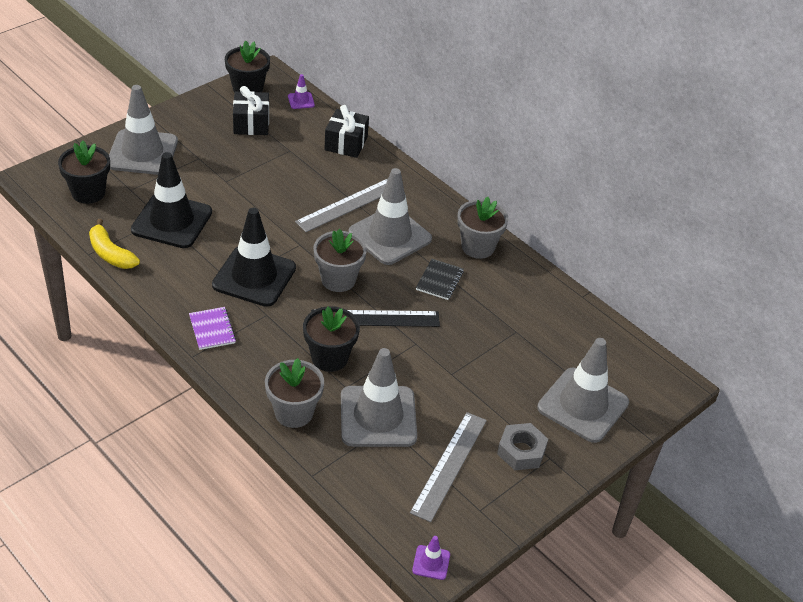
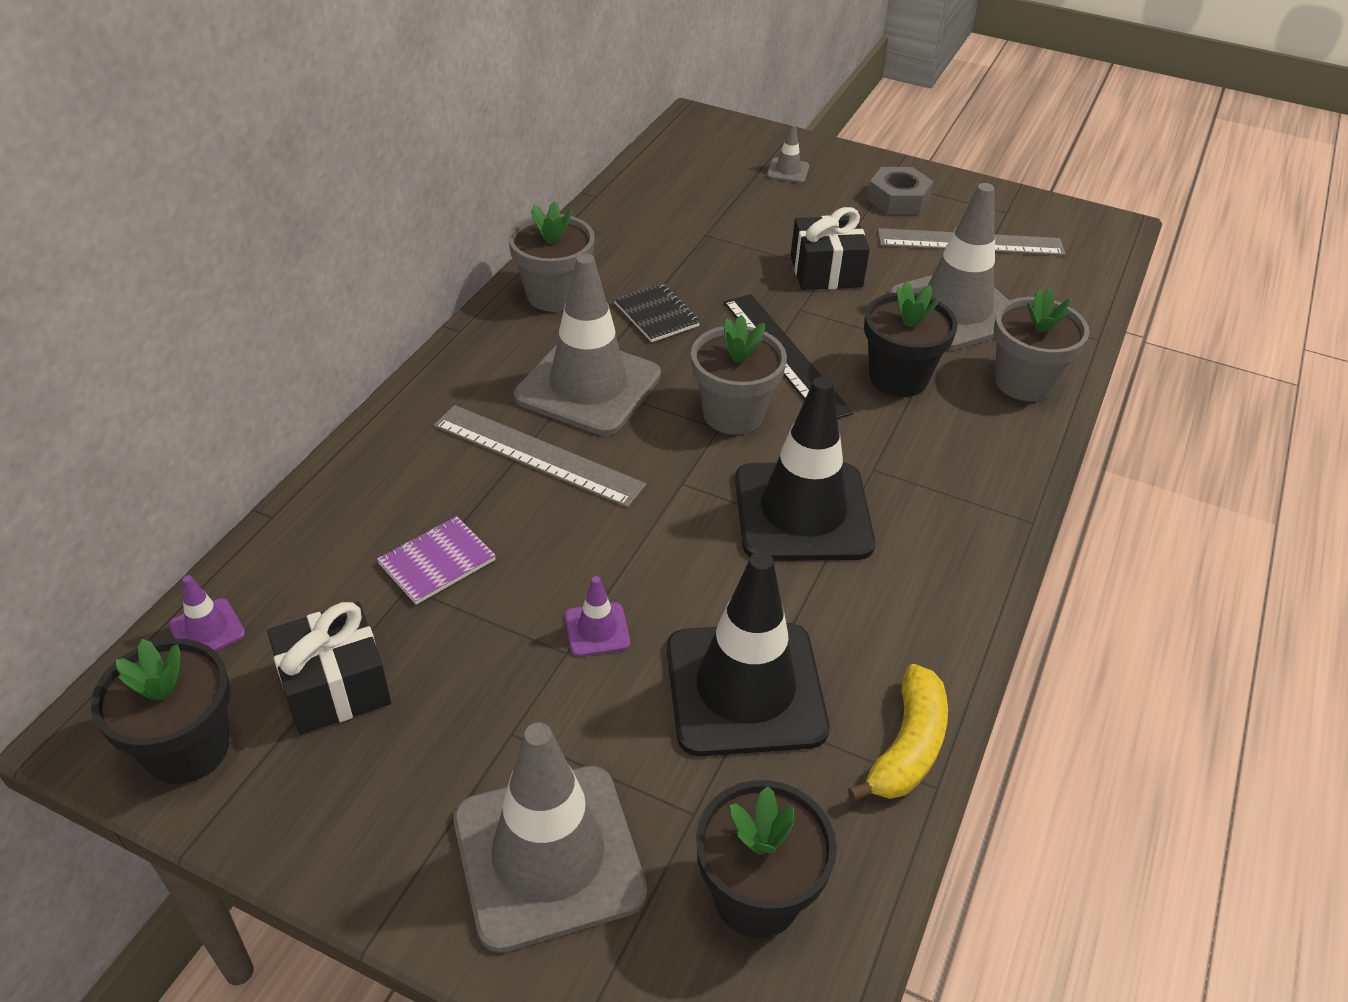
camera: 110 degrees left, 0 degrees up
(212, 329) = (959, 519): purple notebook -> purple notebook (437, 562)
(346, 143) = (345, 510): black gift -> black gift (826, 272)
(431, 562) = (1106, 229): purple traffic cone -> purple traffic cone (597, 629)
(439, 280) = (656, 315): black notebook -> black notebook turned 60 degrees clockwise
(583, 405) = (788, 171): grey traffic cone -> grey traffic cone, size x0.42

